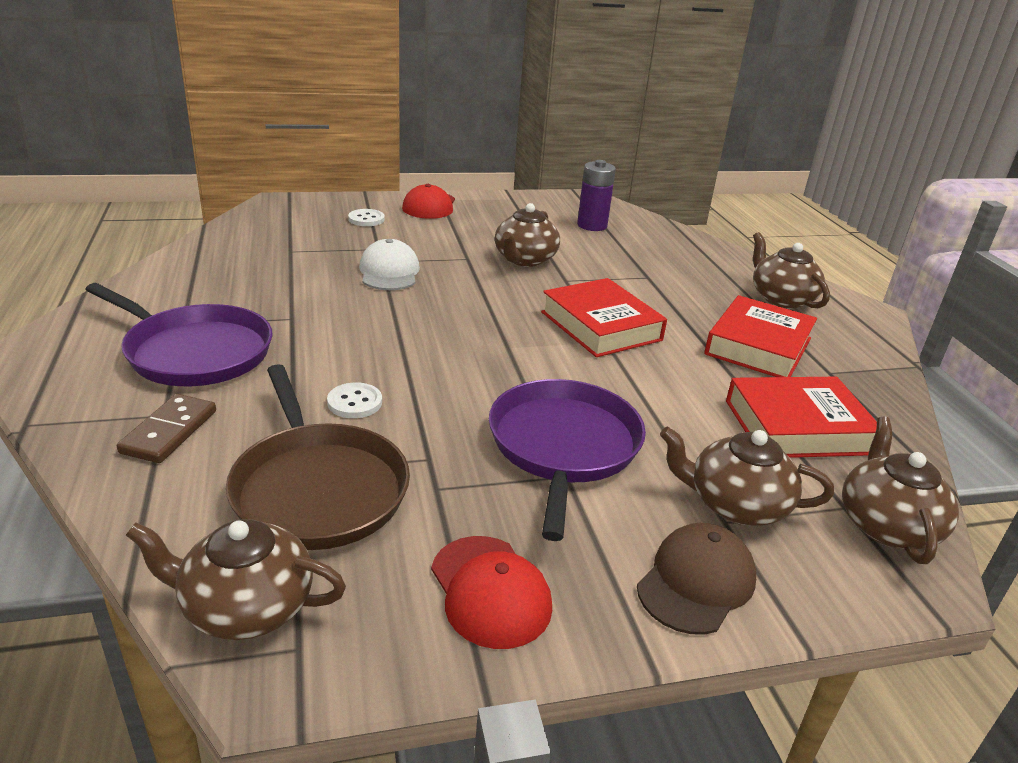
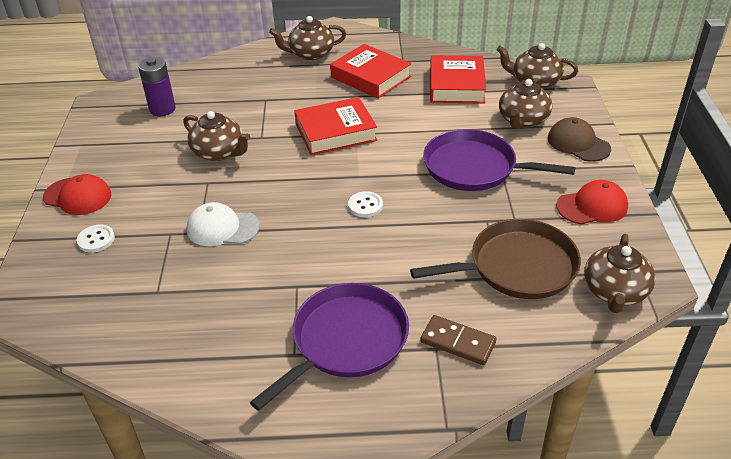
camera: 75 degrees left, 10 degrees up
(355, 402) = (425, 250): white button -> white button (365, 205)

